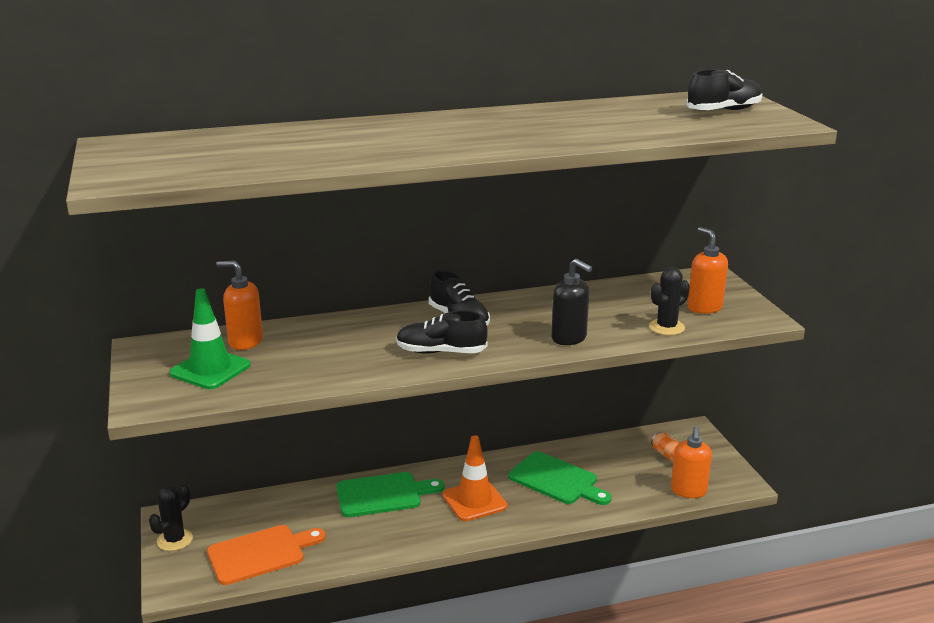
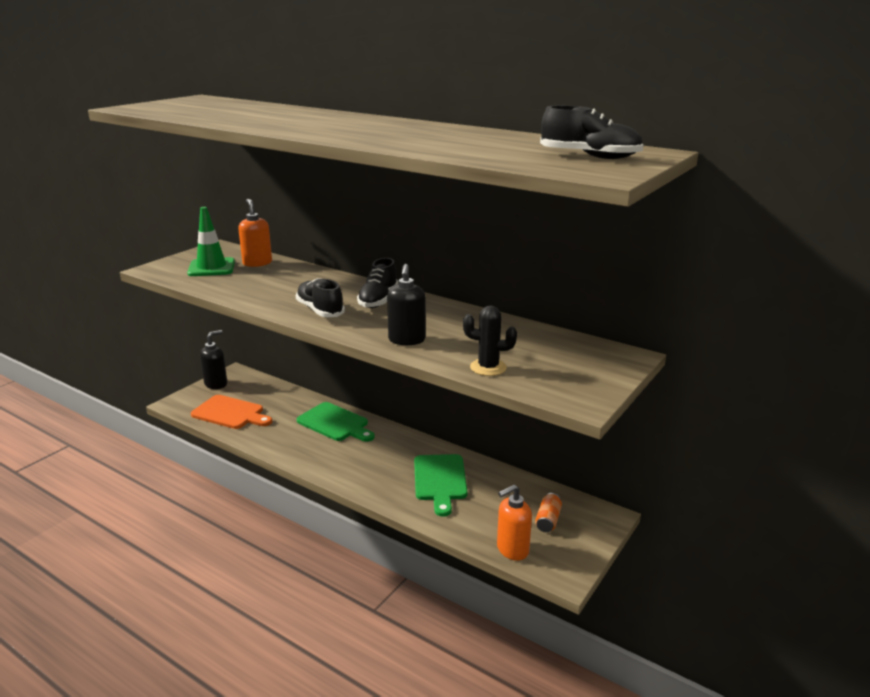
camera: 50 degrees right, 0 degrees up
(175, 540) = (216, 384): black cactus -> black soap dispenser
(474, 501) = (370, 458): orange traffic cone -> none
(704, 307) = (556, 371): orange soap dispenser -> none

